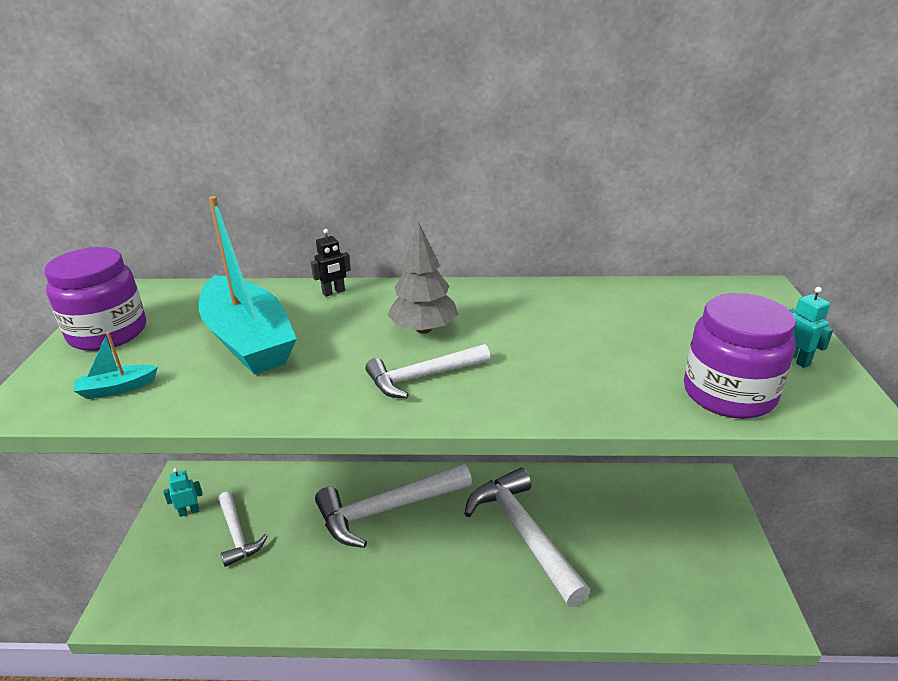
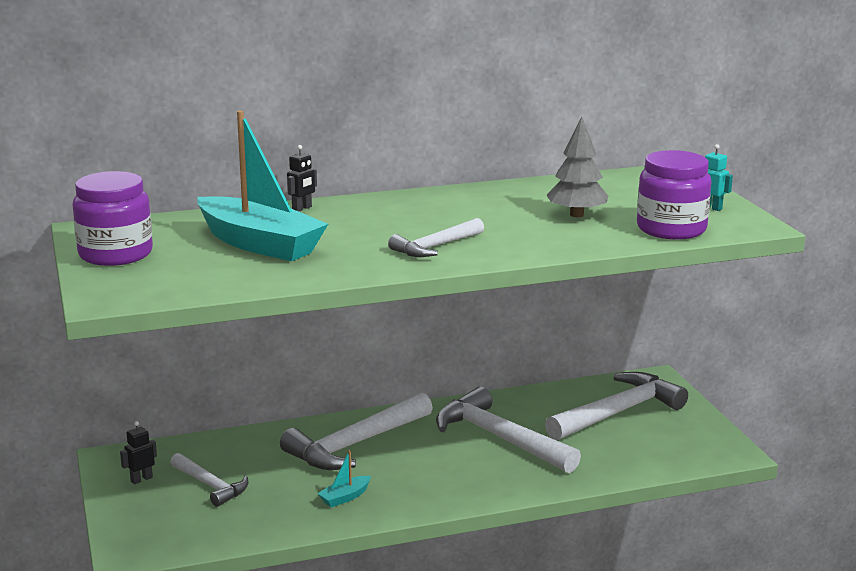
camera: 20 degrees left, 10 degrees down
(117, 388) = (178, 281): turquoise boat -> turquoise boat (345, 497)
(189, 511) = (141, 479): turquoise robot -> black robot
(424, 329) = (409, 222): grey tree -> grey tree (576, 215)
(657, 523) = (618, 412): none -> white hammer

